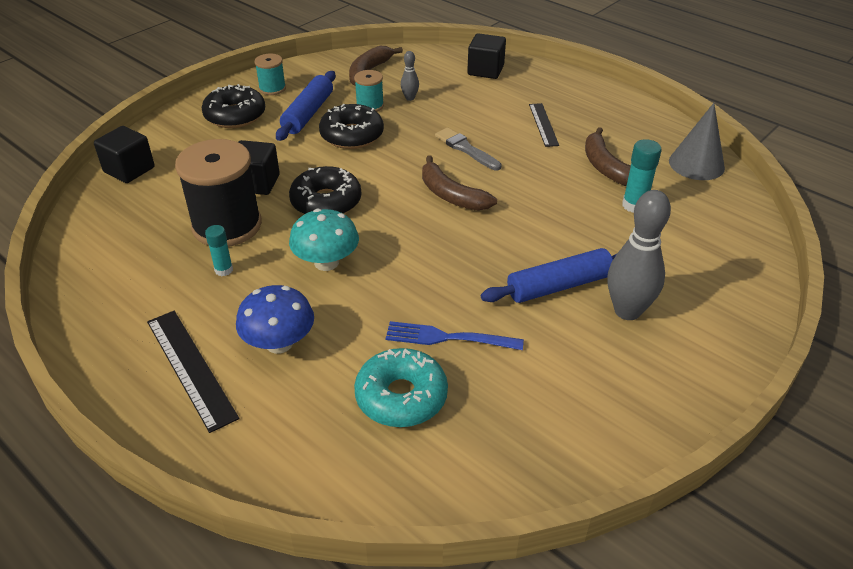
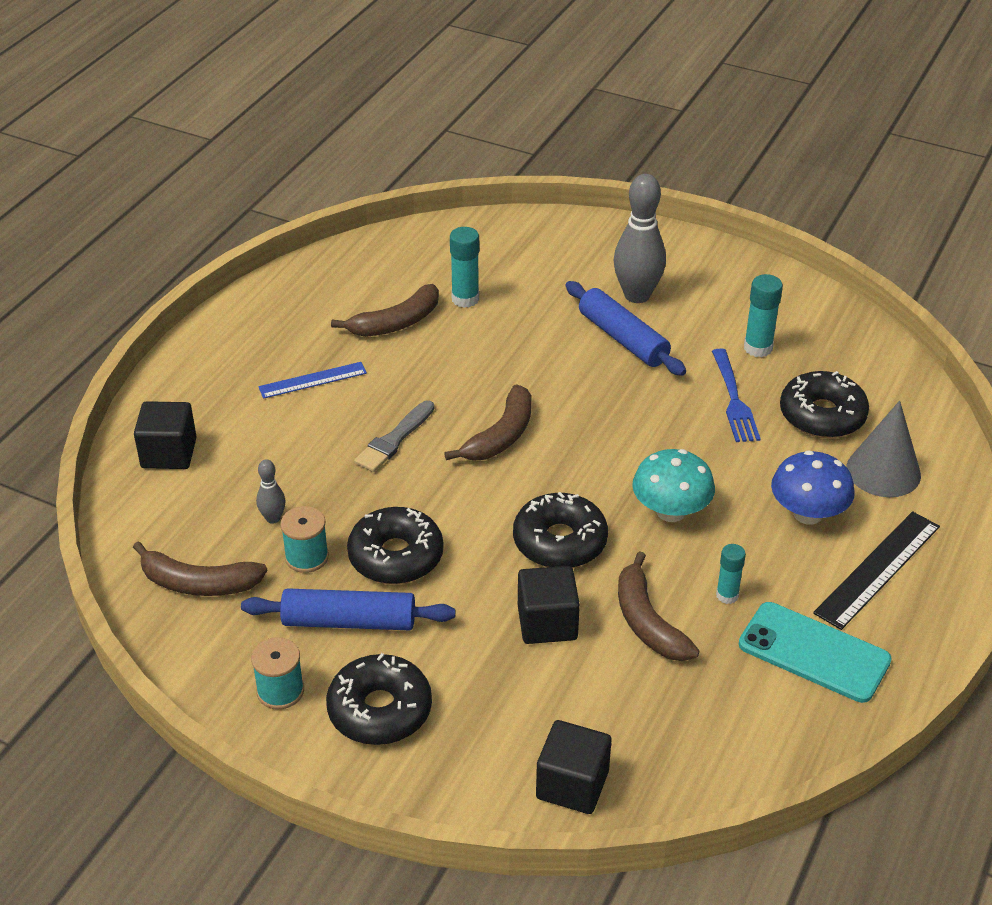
camera: 105 degrees left, 0 degrees up
(139, 300) = (814, 652): none -> turquoise phone
(227, 225) = (647, 622): black spool -> brown banana
(401, 397) = (822, 415): turquoise donut -> black donut
(522, 379) = (758, 348): none -> turquoise glue stick
(543, 124) = (312, 380): black ruler -> blue ruler
(696, 164) = (367, 260): grey cone -> grey cone (883, 471)

